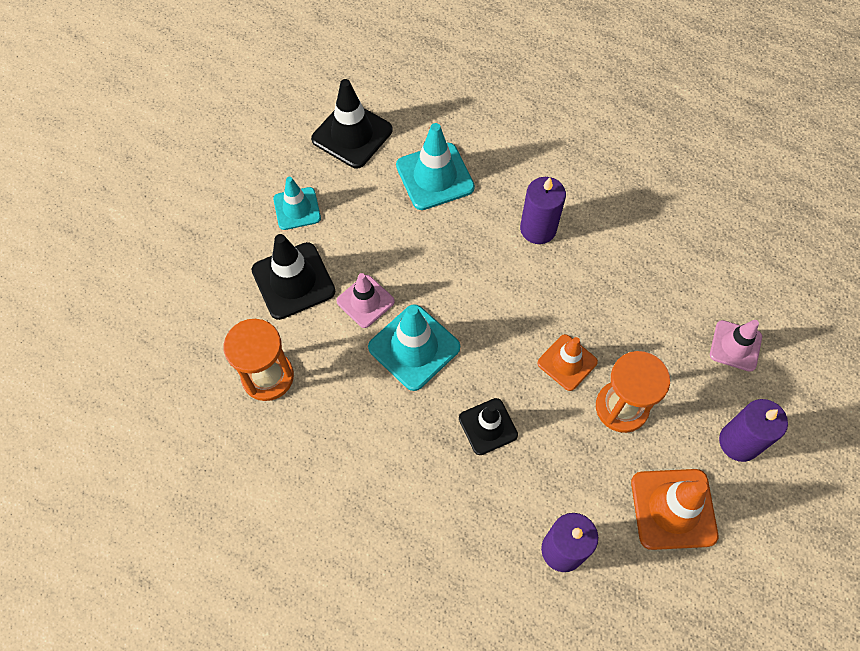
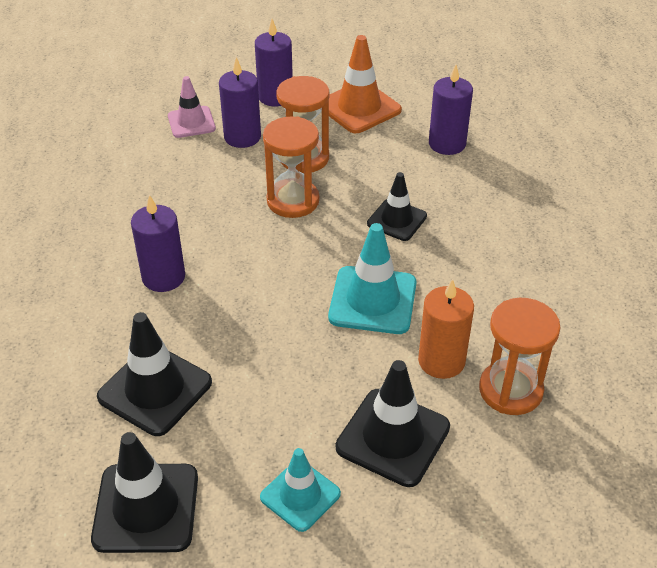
camera: 125 degrees left, 20 degrees down
(325, 352) = (441, 361): none -> orange candle
(365, 301) = (359, 362): pink traffic cone -> none
(435, 176) = (155, 390): turquoise traffic cone -> black traffic cone
(567, 362) = (293, 201): orange traffic cone -> orange hourglass
(686, 375) = (242, 137): none -> purple candle

